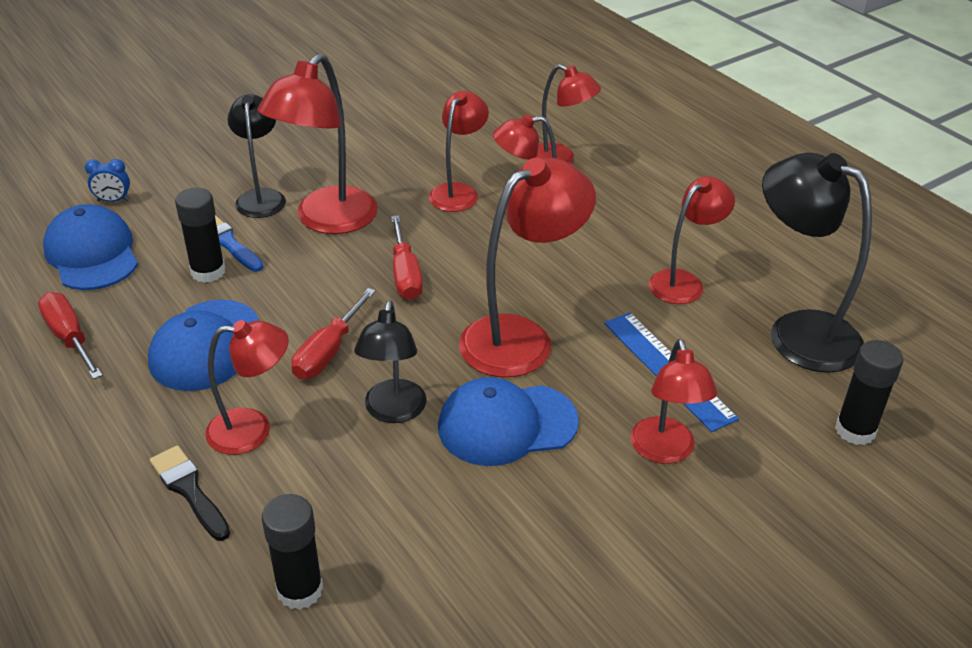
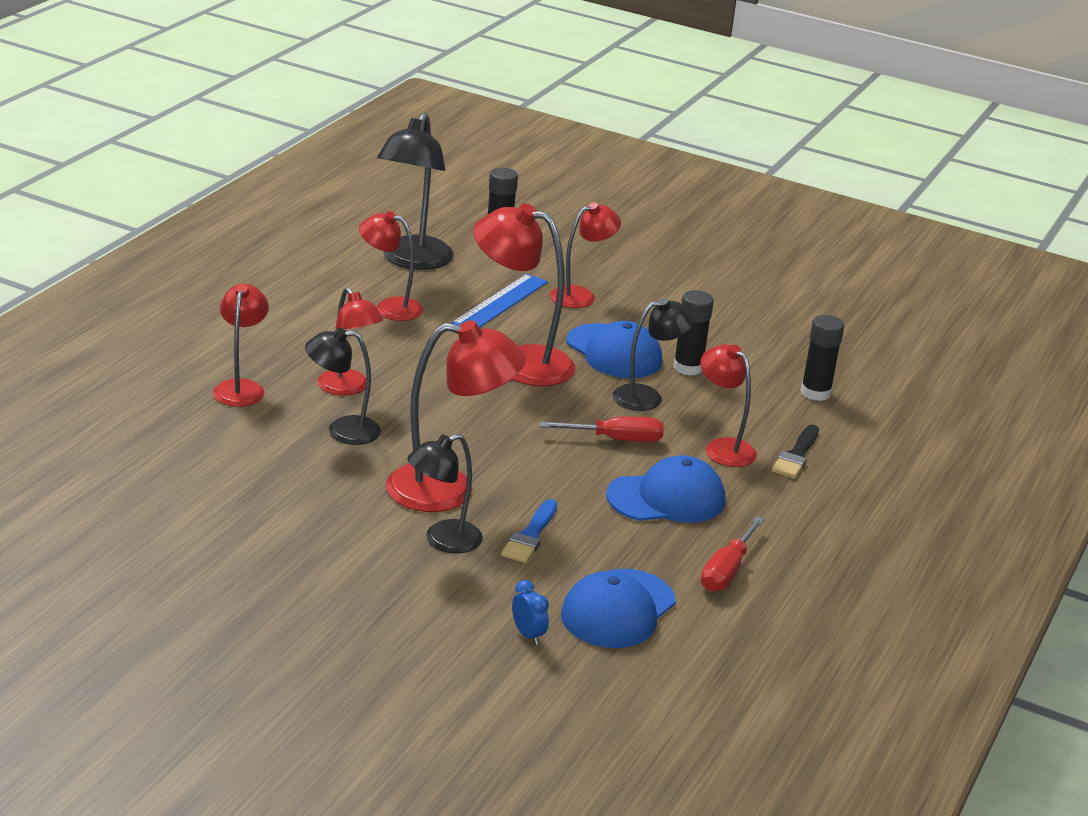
camera: 120 degrees left, 10 degrees down
(208, 272) = (580, 531): black glue stick -> black glue stick (688, 367)
(405, 274) = (490, 429): red screwdriver -> none
(458, 192) = (342, 430): red lamp -> black lamp

